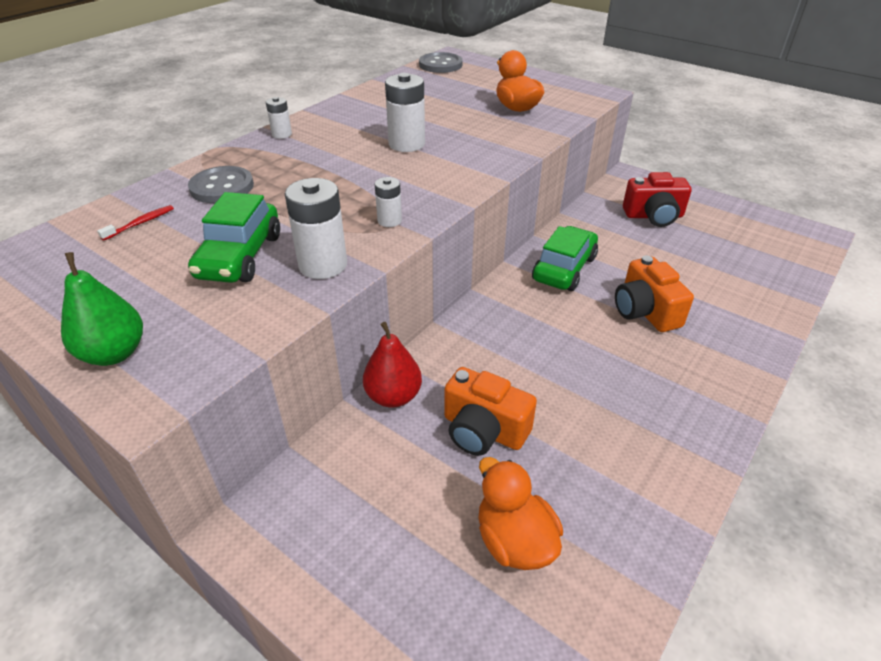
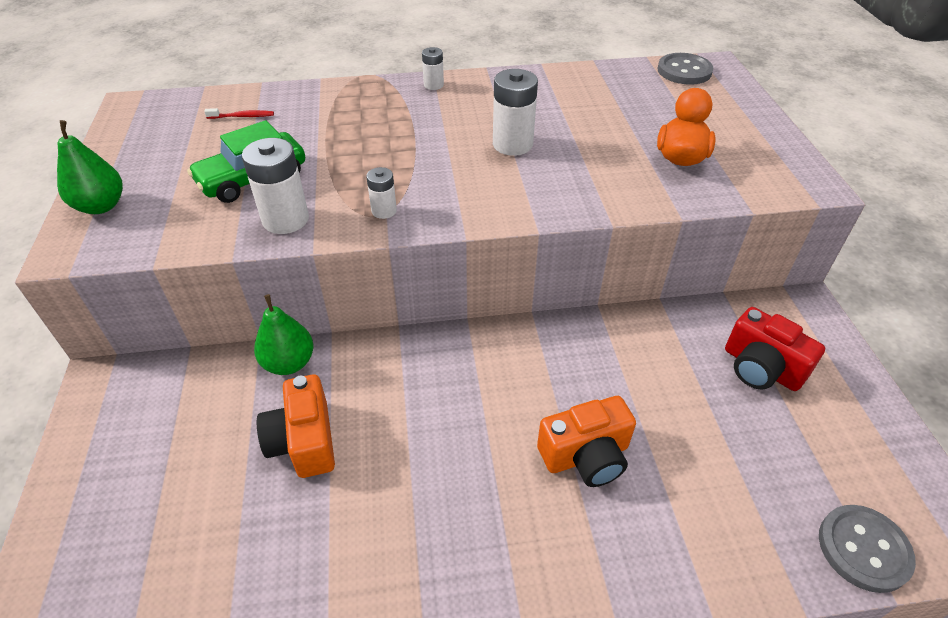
camera: 45 degrees right, 5 degrees up
(222, 187) = (326, 113): grey button -> grey button (863, 549)
(393, 396) = (289, 363): red pear -> green pear
(514, 540) = (205, 538): orange duck -> none
(564, 269) = (574, 357): green car -> none
(645, 311) = (586, 456): orange camera -> orange camera turned 135 degrees counterclockwise

